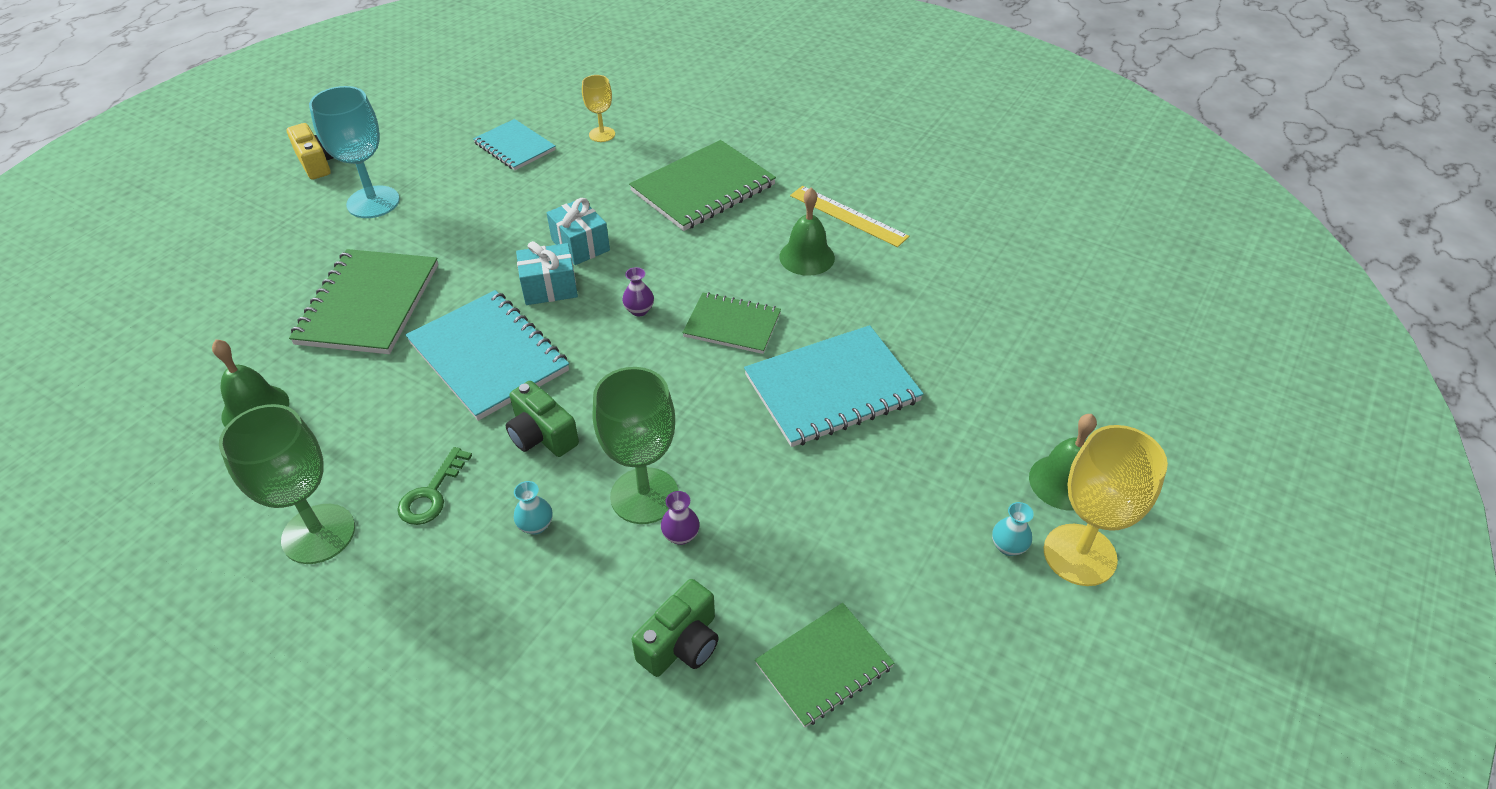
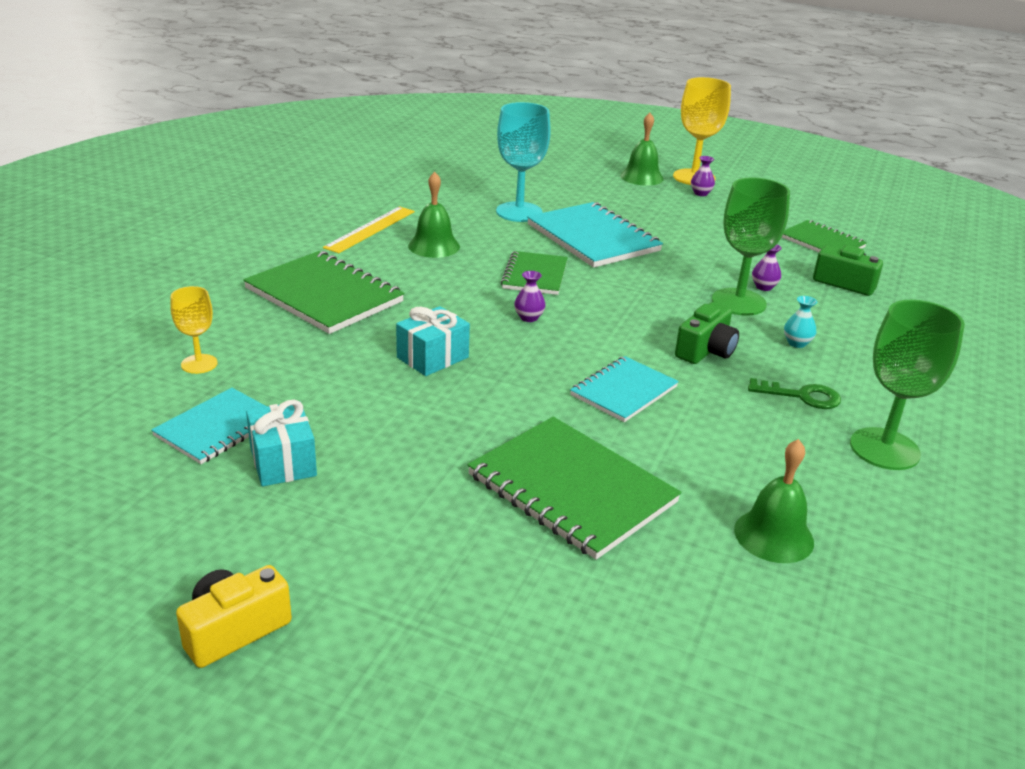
camera: 100 degrees left, 15 degrees down
(369, 304) = (572, 489): green notebook -> green notebook turned 45 degrees clockwise
(373, 202) = (353, 535): turquoise goblet -> turquoise goblet (519, 212)
(488, 356) = (624, 391): turquoise notebook -> turquoise notebook, size x0.61
(549, 287) = (508, 368): turquoise gift -> turquoise gift (283, 462)
(1008, 546) = (701, 193): turquoise vase -> purple vase

